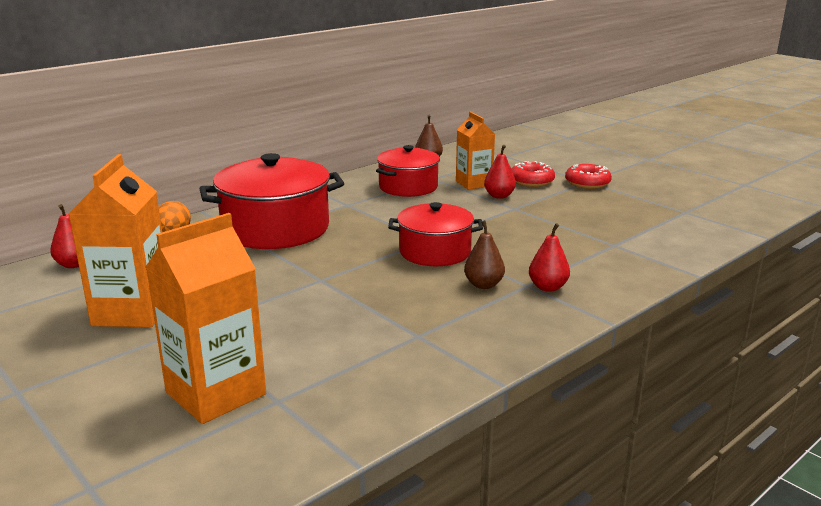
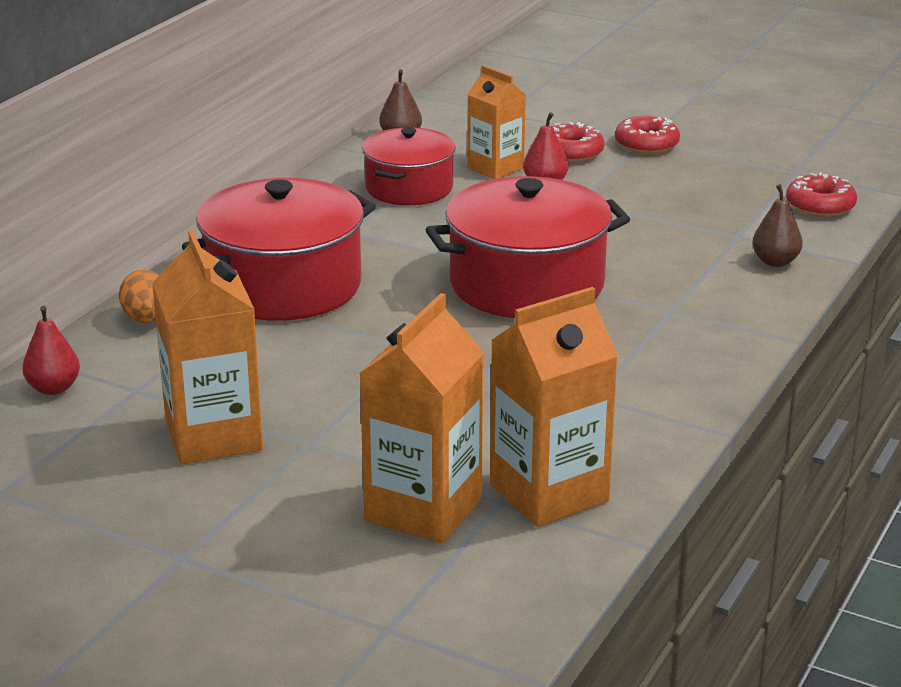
camera: 20 degrees left, 5 degrees up
(320, 401) = (549, 493): none -> orange carton
(435, 252) = (526, 284): red pot -> red pot, size x1.59
(483, 285) = (620, 319): brown pear -> brown pear (775, 262)
(548, 287) = (697, 309): red pear -> none
(692, 234) = (820, 206): none -> red donut

